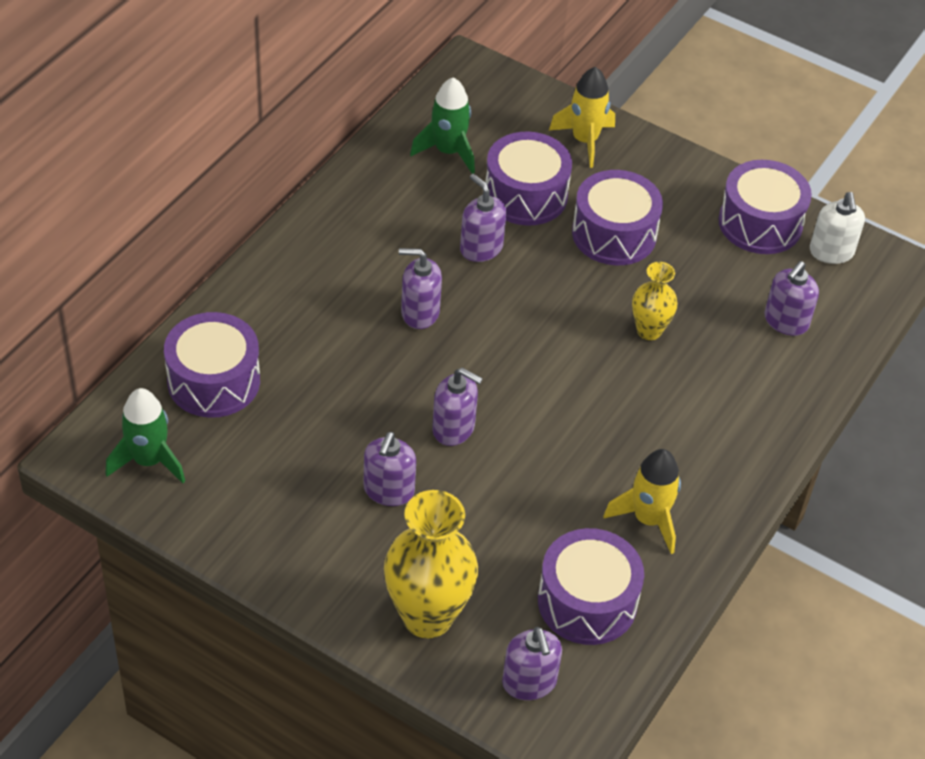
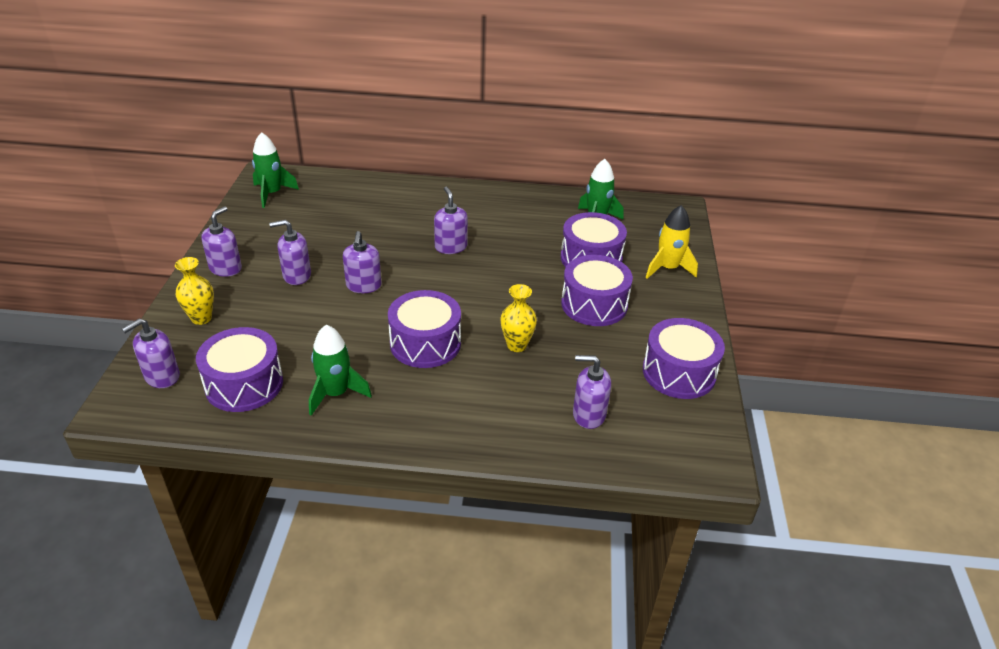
camera: 65 degrees right, 10 degrees down
(213, 381) = (342, 196): purple drum -> purple drum (425, 343)
(427, 616) = (201, 318): yellow vase -> yellow vase, size x0.56
(481, 248) = (526, 254): purple soap dispenser -> purple soap dispenser (225, 268)
(648, 519) = (336, 393): yellow rocket -> green rocket
(831, 252) = (689, 421): white soap dispenser -> none

